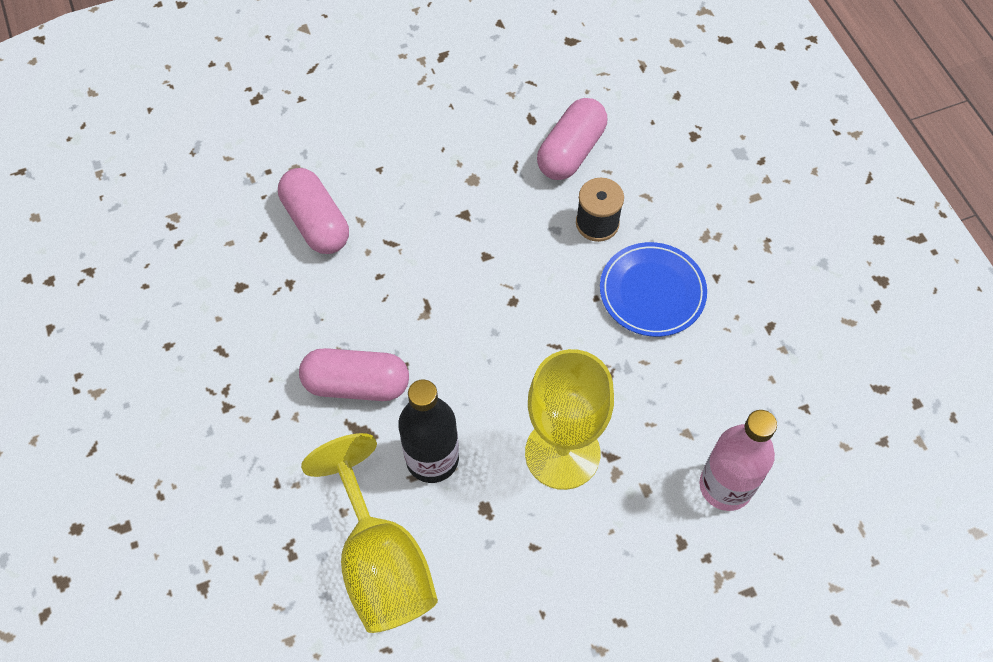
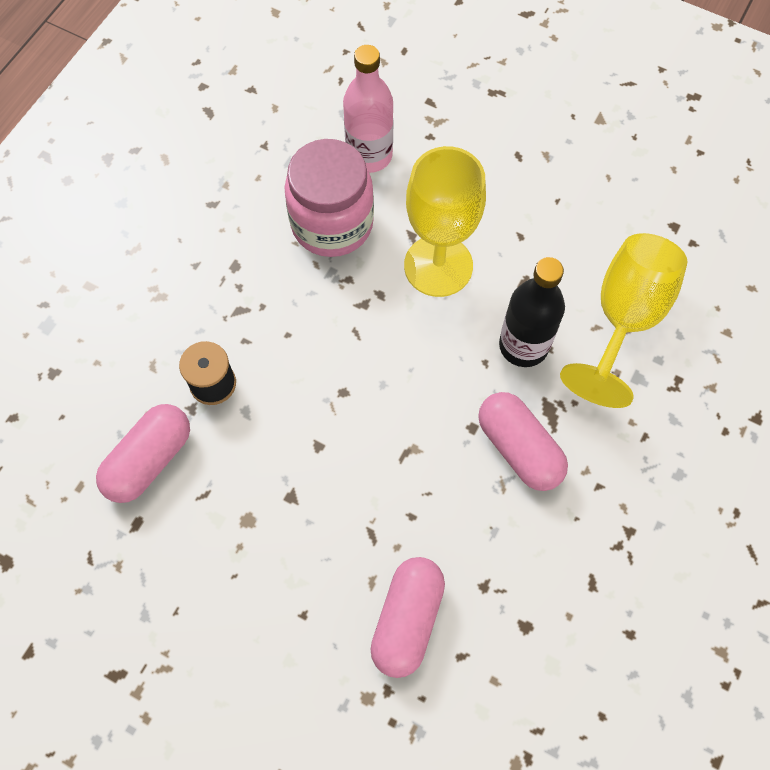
camera: 130 degrees left, 5 degrees up
(571, 151) = (149, 460): pink capsule -> pink capsule turned 45 degrees counterclockwise
(652, 292) = (248, 299): blue plate -> none
(674, 402) = (332, 224): none -> pink jar

